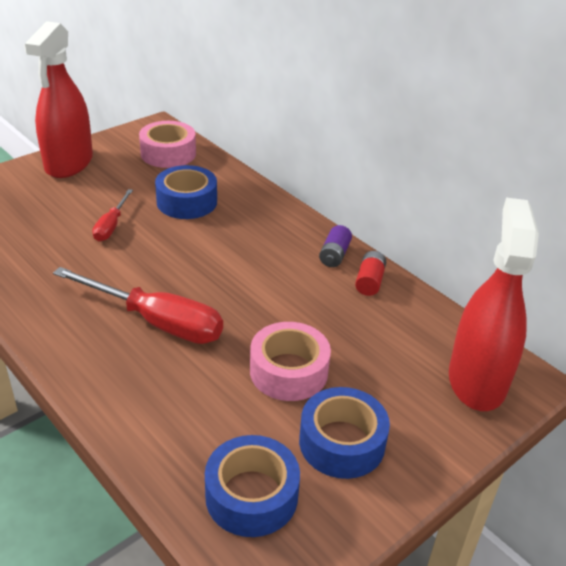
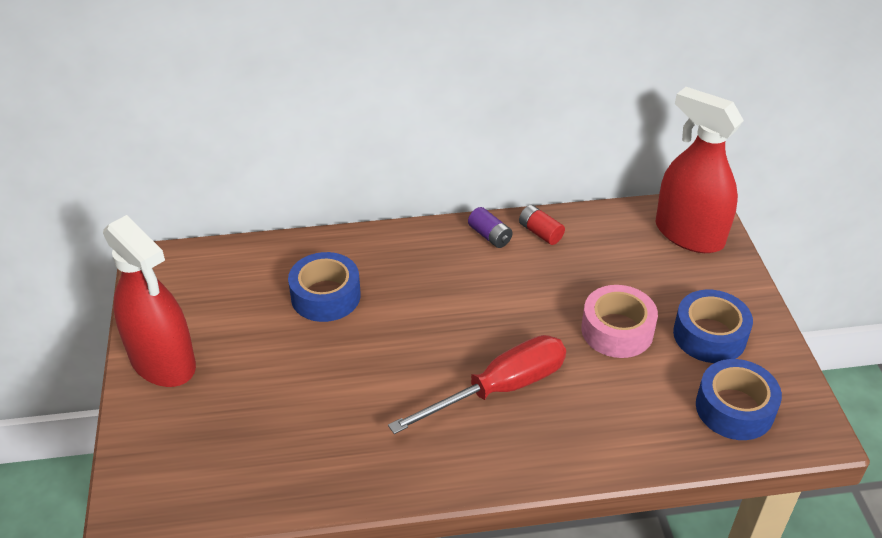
camera: 55 degrees left, 5 degrees up
(111, 226) = (320, 368): red screwdriver -> none
(168, 153) = (220, 275): pink tape -> none

